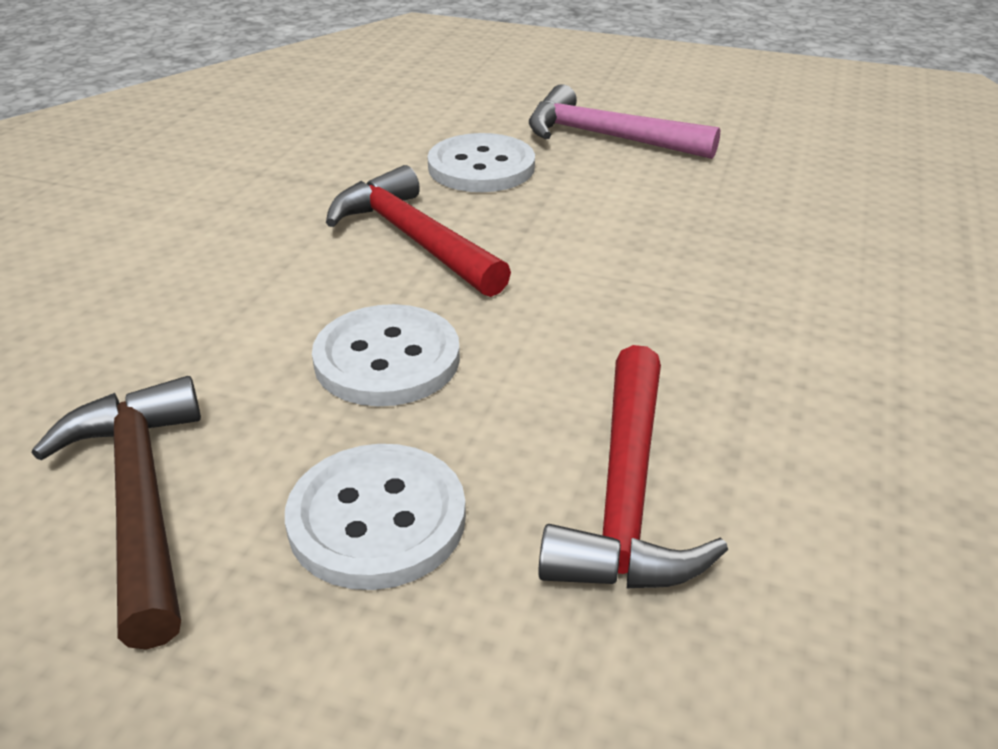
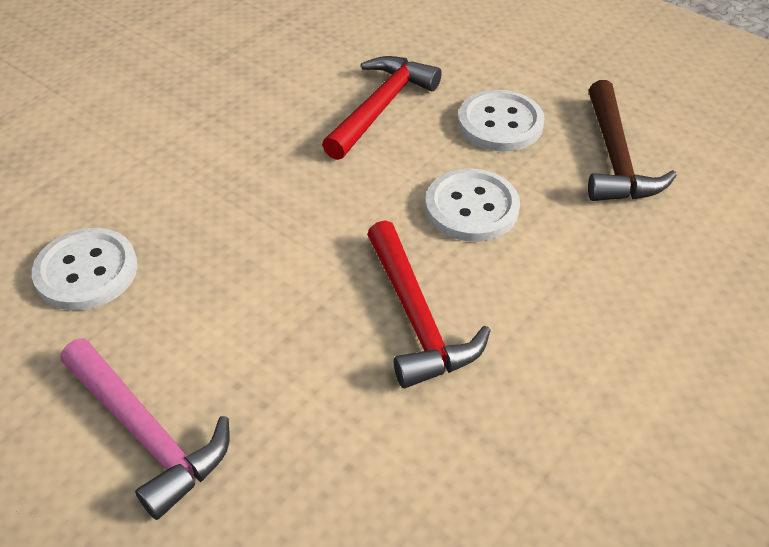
camera: 160 degrees left, 10 degrees up
(481, 167) = (310, 413): white button -> white button (86, 271)

